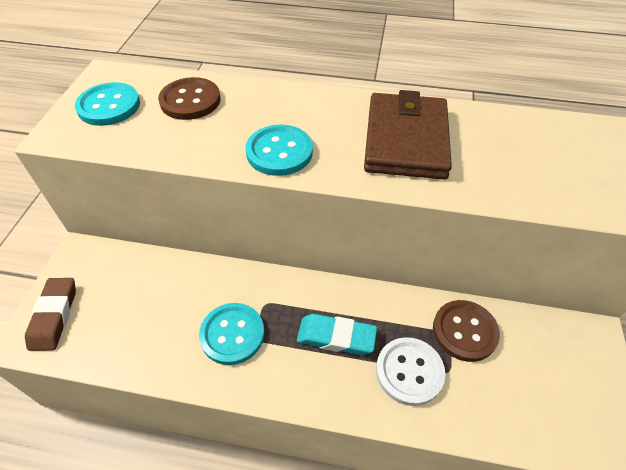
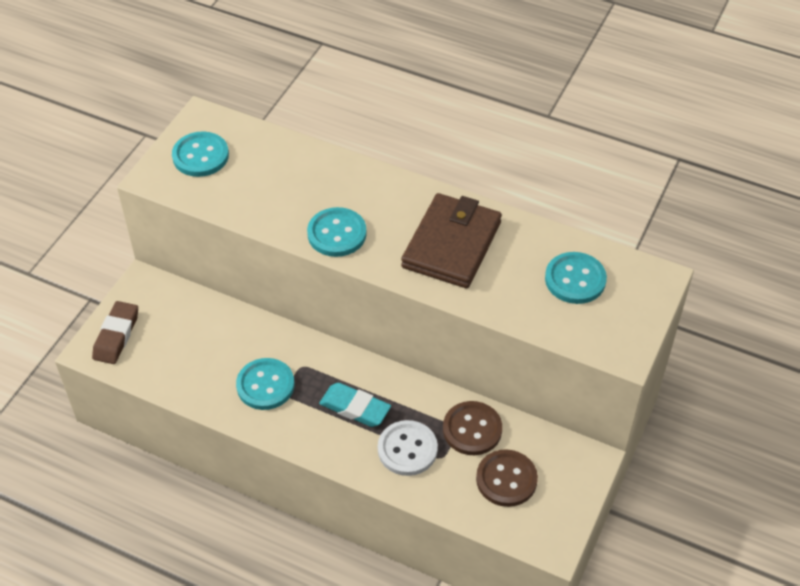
camera: 15 degrees right, 0 degrees up
(190, 101) = (274, 164): brown button -> brown button (506, 479)
(548, 149) = (575, 279): none -> turquoise button

